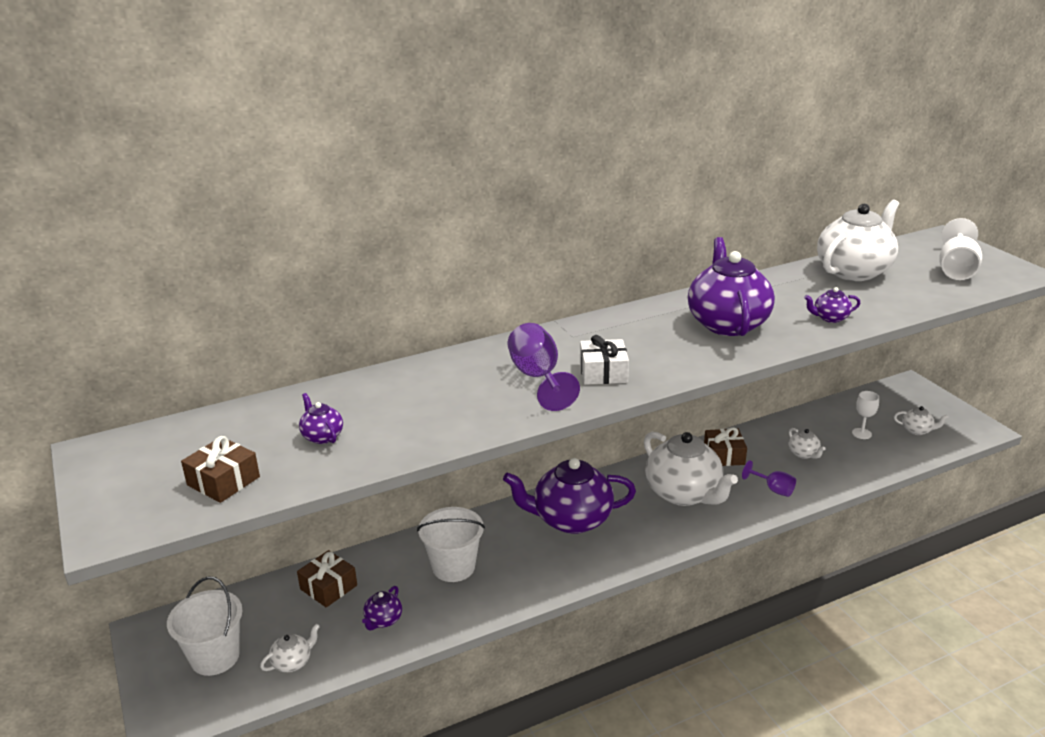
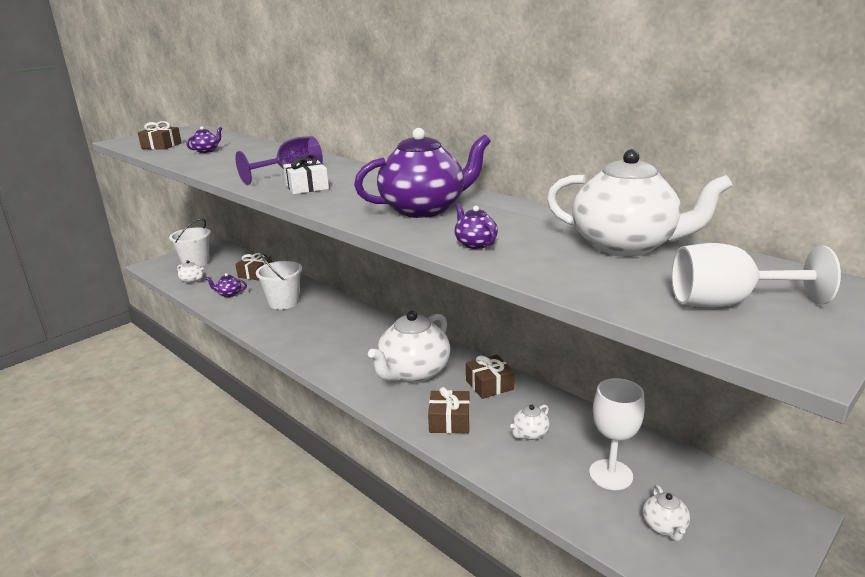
camera: 70 degrees right, 5 degrees down
(571, 519) = (352, 330): purple teapot -> none
(773, 489) = (449, 421): purple goblet -> brown gift
(861, 433) = (610, 475): white goblet -> white goblet, size x1.70

